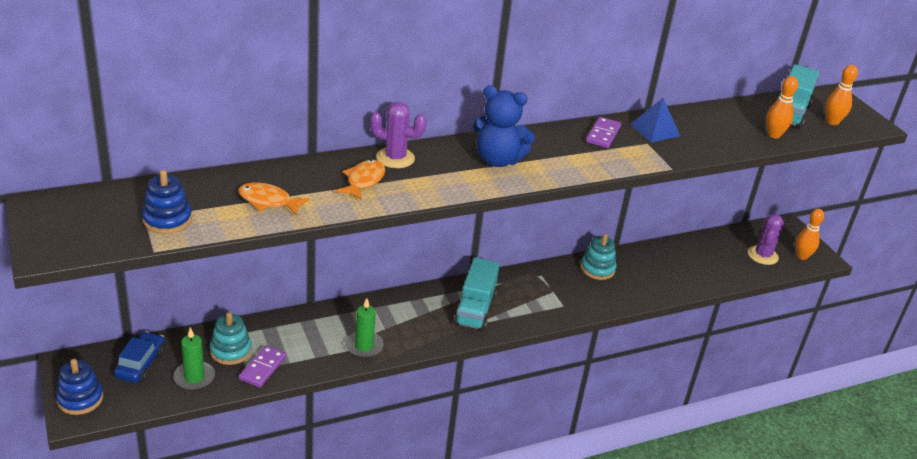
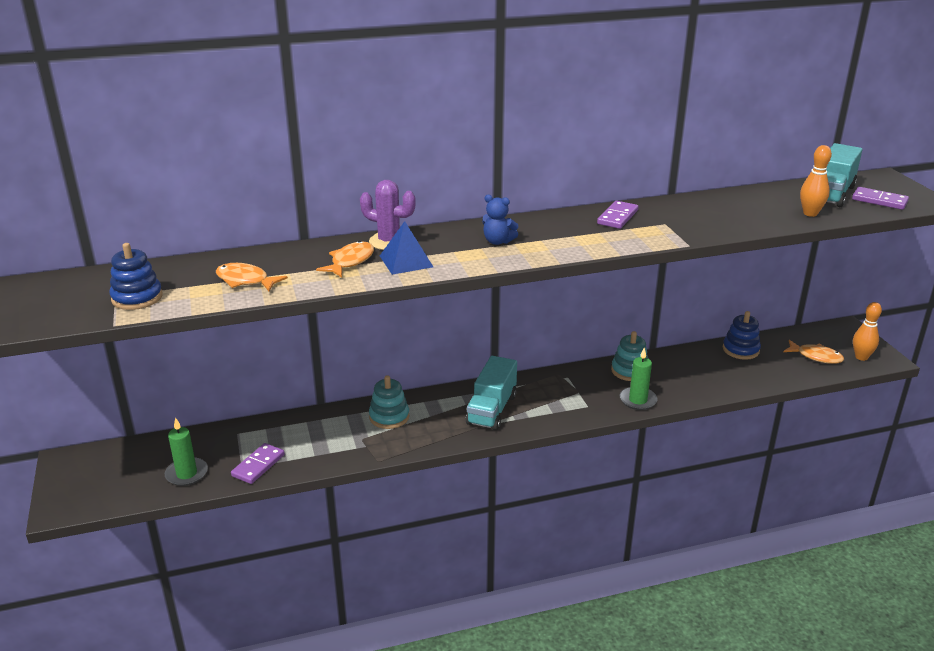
camera: 10 degrees right, 5 degrees down
(80, 399) = (68, 493): blue stacking toy -> blue stacking toy (740, 350)
(141, 364) = (136, 461): blue car -> none
(230, 351) = (229, 449): turquoise stacking toy -> turquoise stacking toy (389, 417)
(364, 346) = (367, 445): green candle -> green candle (638, 400)
(498, 160) = (498, 241): blue teddy bear -> blue teddy bear, size x0.57
(655, 130) = (676, 212): blue pyramid -> blue pyramid (406, 261)
(762, 255) = (816, 356): purple cactus -> orange fish
(832, 122) = (879, 201): orange bowling pin -> purple domino

